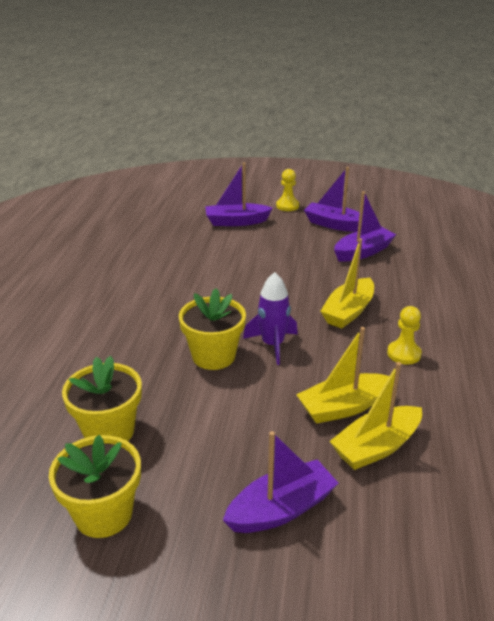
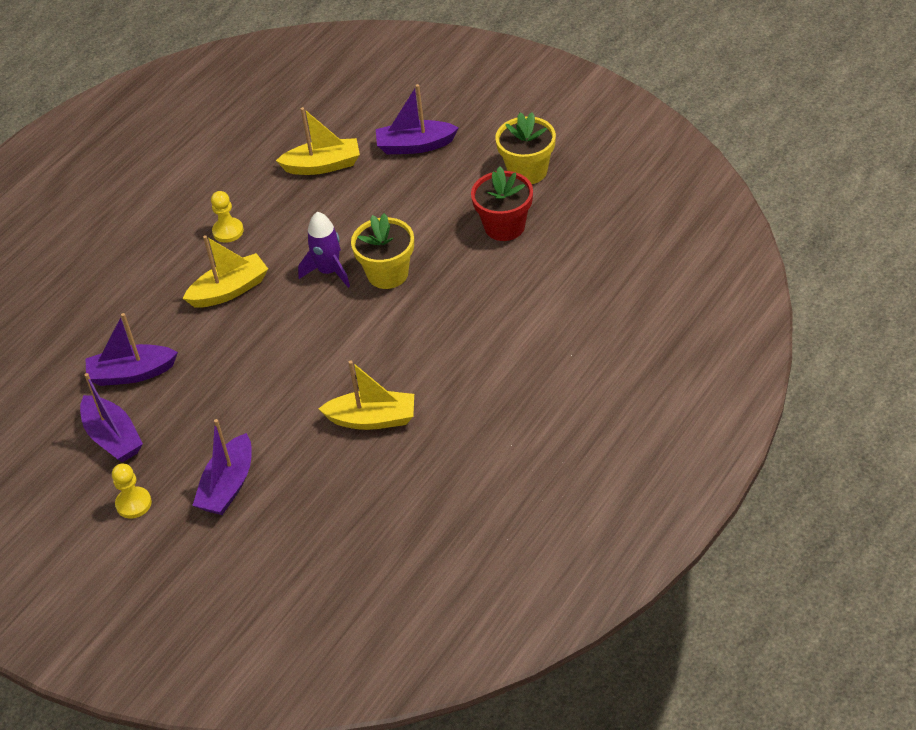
camera: 150 degrees left, 15 degrees up
(109, 431) = (504, 226): yellow flower pot -> red flower pot
(236, 222) = (228, 486): purple boat -> purple boat turned 90 degrees clockwise
(343, 407) = (319, 199): yellow boat -> yellow boat (372, 419)

